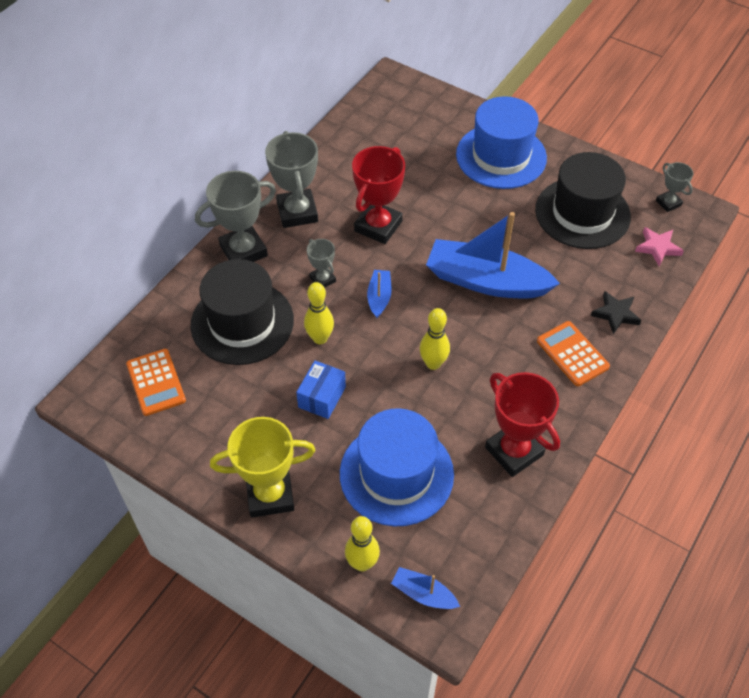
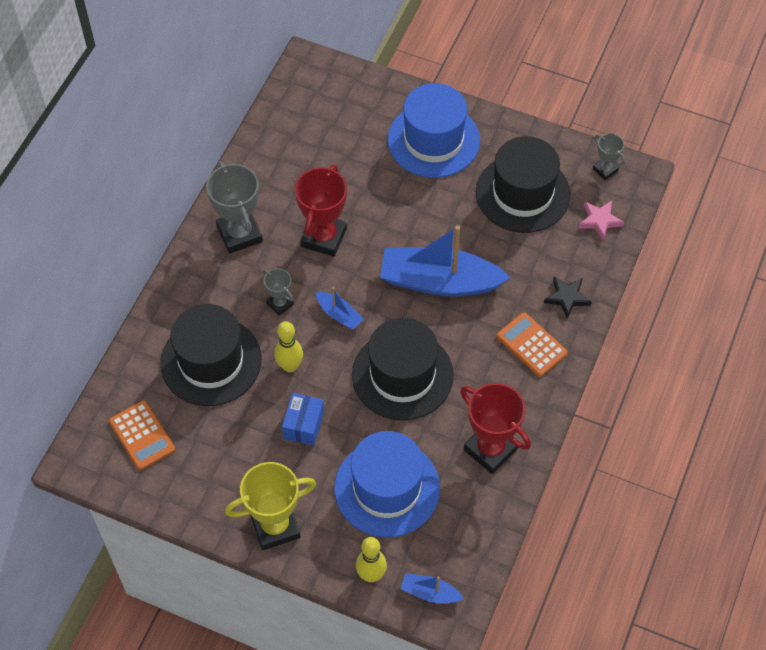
camera: 10 degrees left, 5 degrees up
(243, 251) = (195, 284): grey trophy -> none
(379, 297) = (339, 314): blue boat -> blue boat turned 135 degrees clockwise
(433, 363) = (402, 375): yellow bowling pin -> black hat

